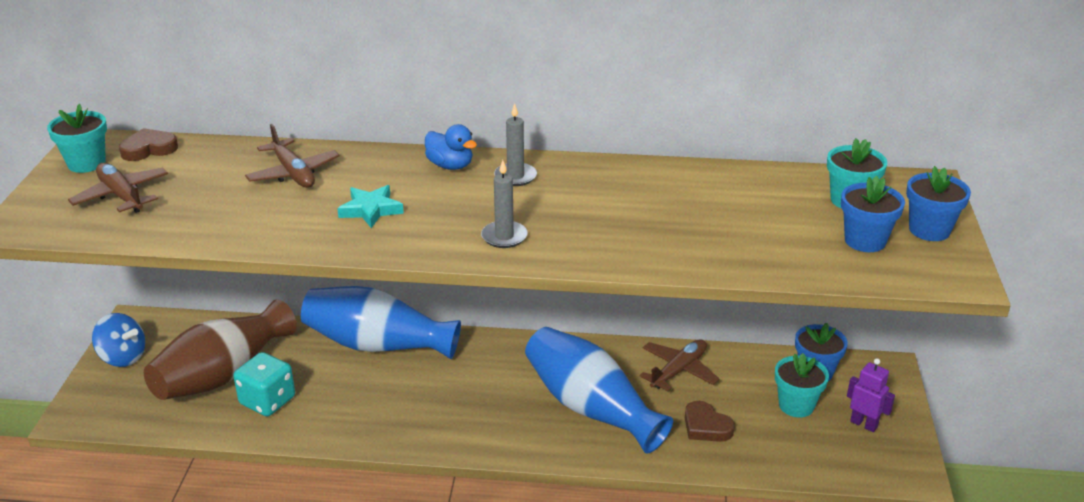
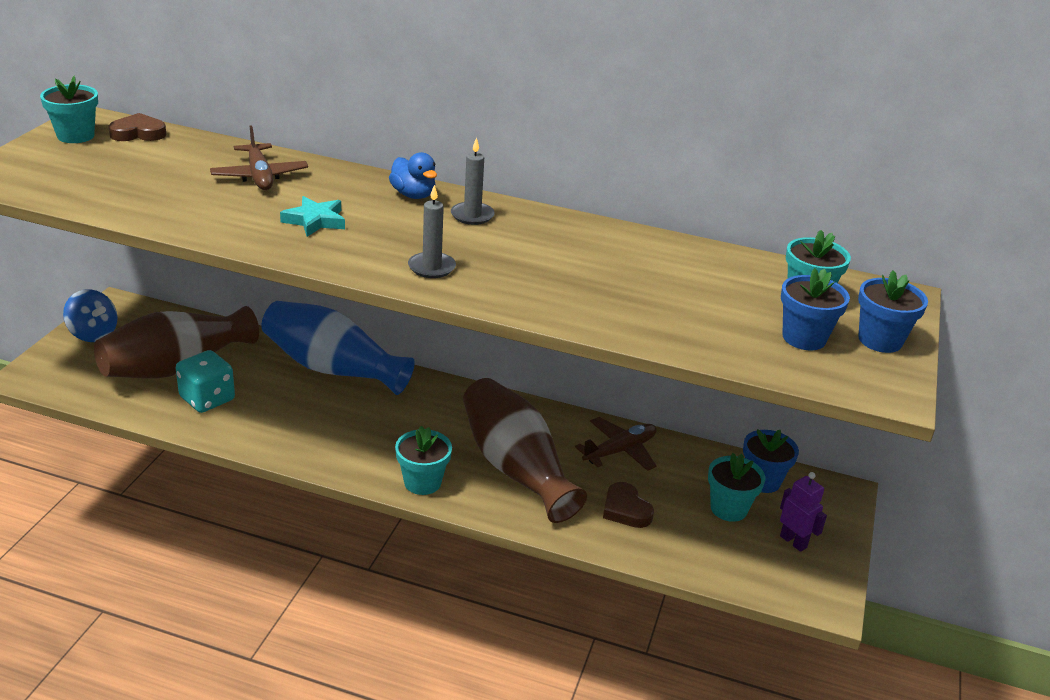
camera: 10 degrees right, 0 degrees up
(121, 196) = (91, 168): brown plane -> none
(510, 440) = (422, 482): none -> turquoise flower pot
(591, 408) = (515, 468): blue vase -> brown vase

